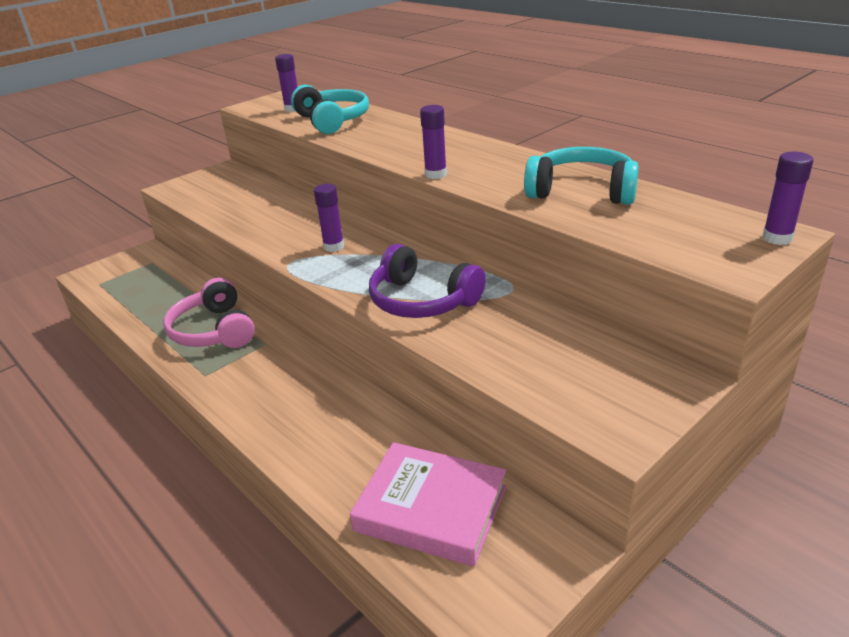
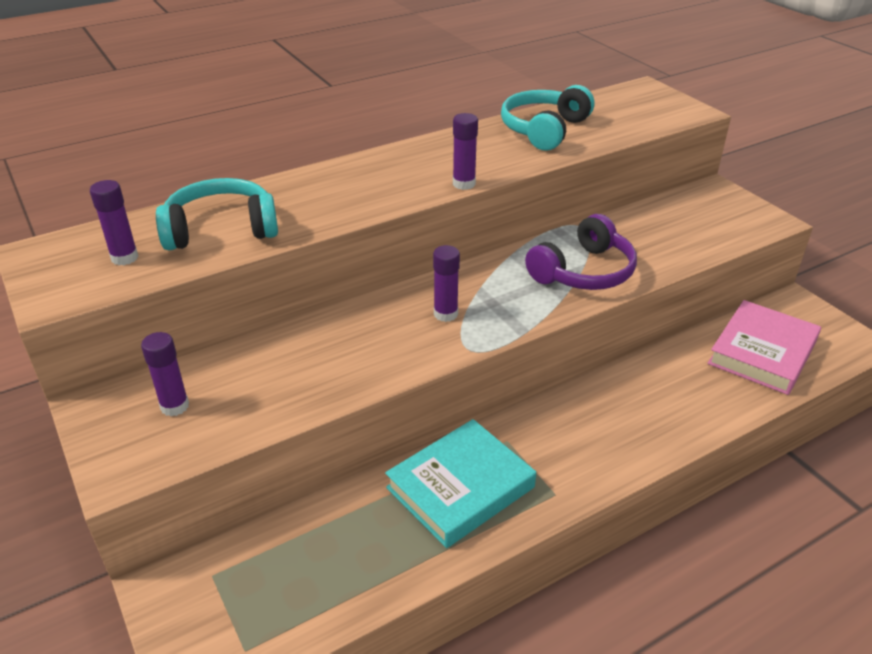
camera: 80 degrees left, 5 degrees up
(214, 331) = (460, 487): pink headphones -> turquoise book
(777, 238) = (652, 90): purple glue stick -> purple glue stick (175, 406)

